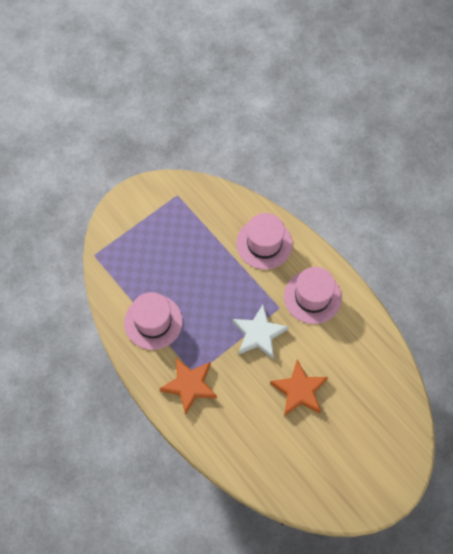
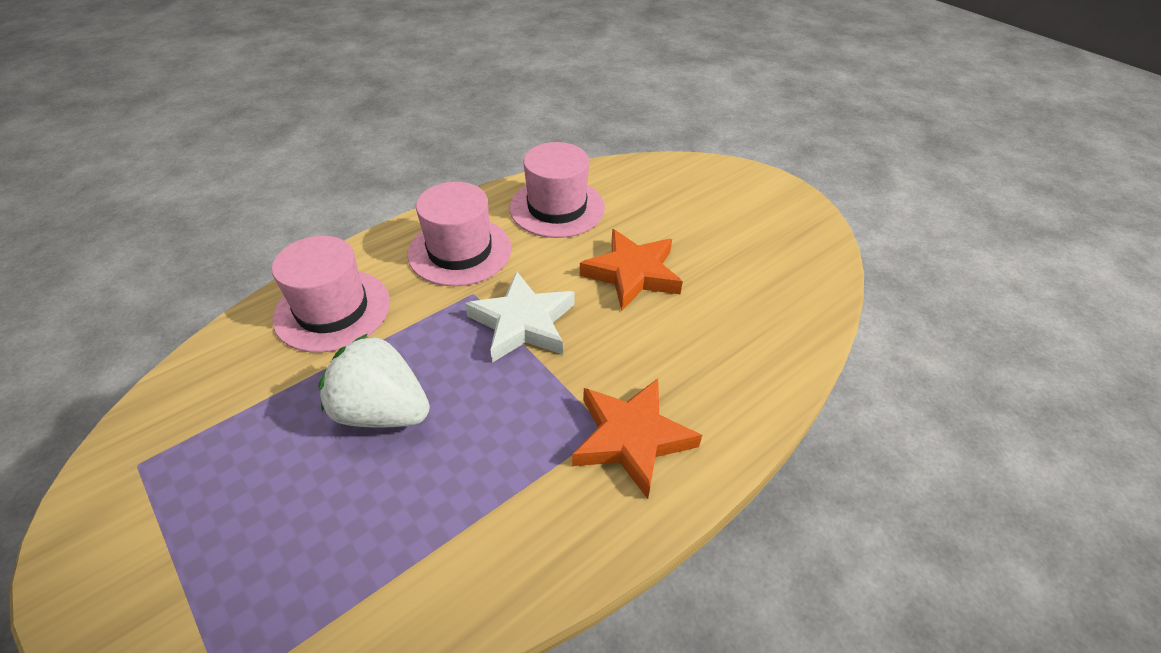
camera: 90 degrees left, 20 degrees down
(153, 322) = (471, 516): pink hat -> pink hat (557, 208)
(203, 279) = (382, 411): none -> white strawberry

